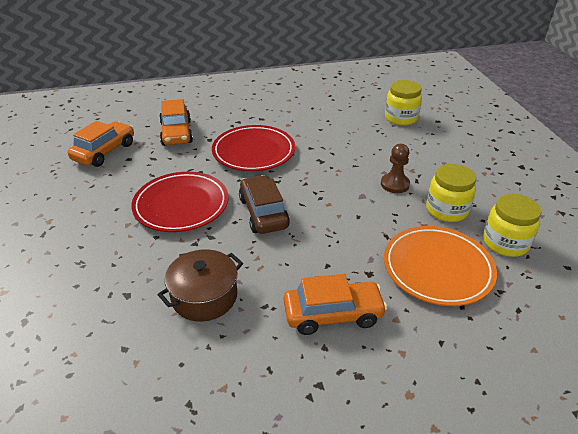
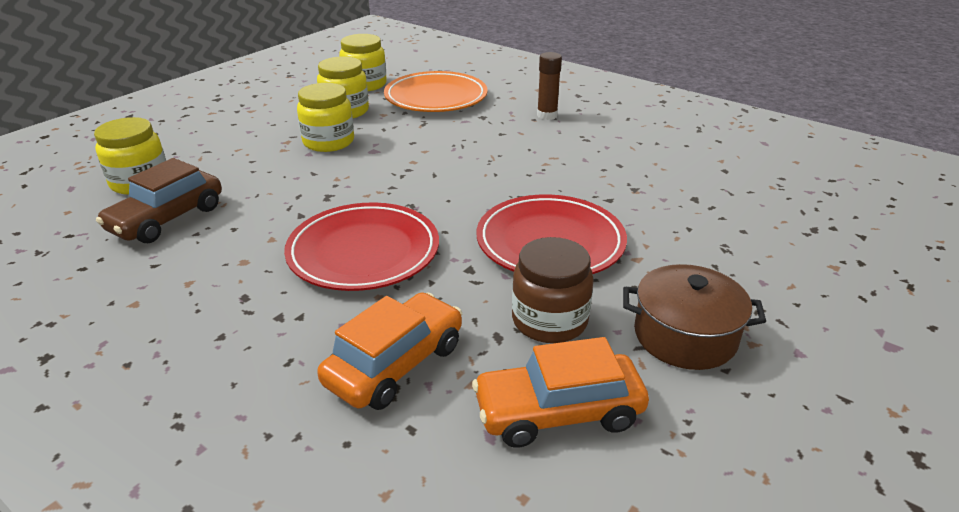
camera: 130 degrees left, 5 degrees down
(139, 173) = (549, 321): none -> brown jar
(204, 296) = (626, 165): brown pot -> brown pot (685, 336)
(263, 213) = (481, 187): brown car -> brown car (167, 219)
(333, 314) = (547, 115): orange car -> brown glue stick
(395, 184) = (328, 142): brown pawn -> yellow jar

